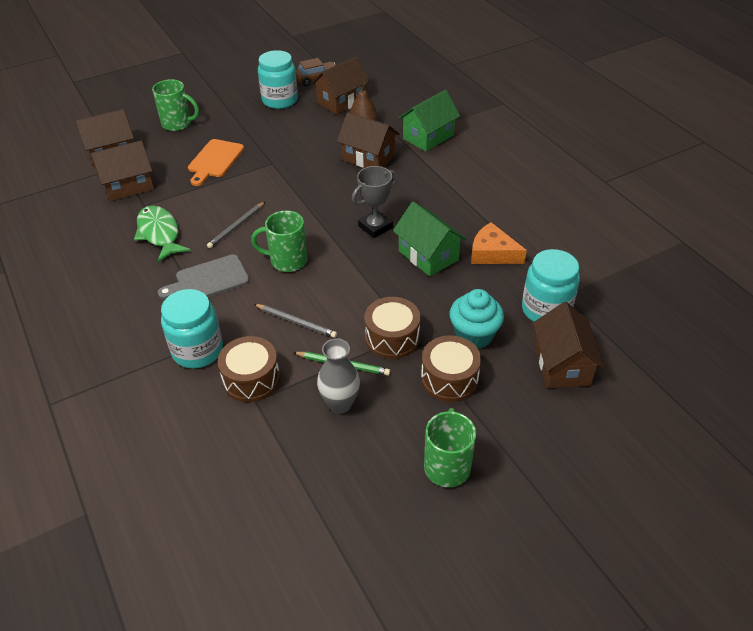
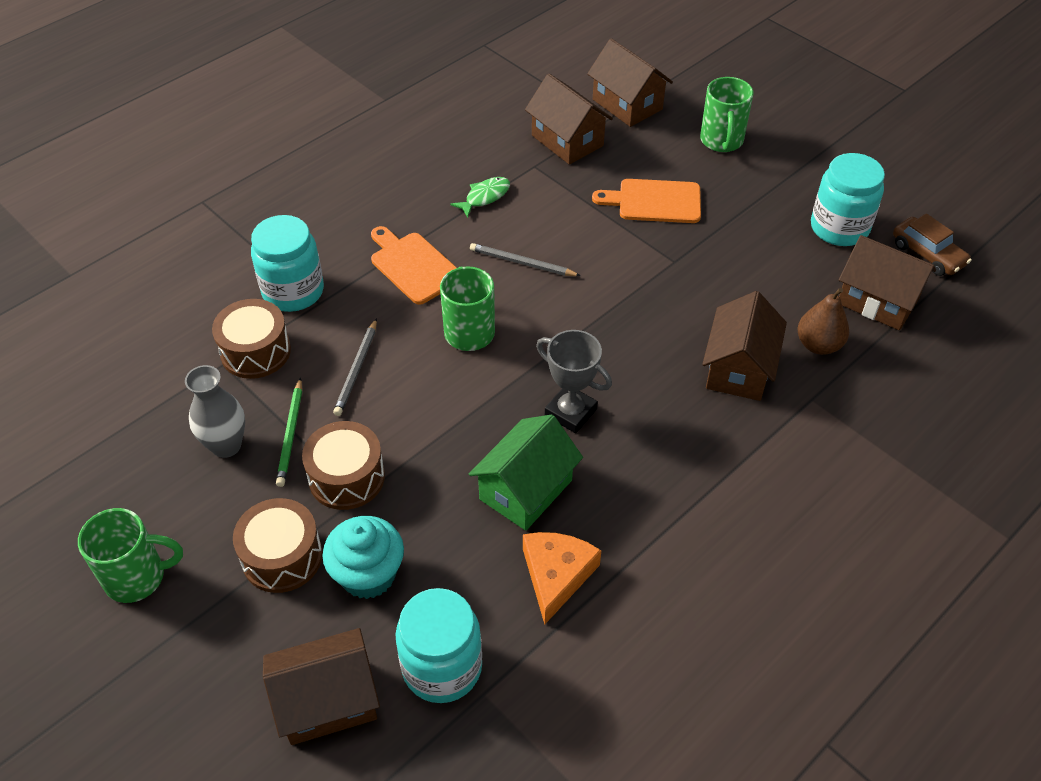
camera: 75 degrees right, 5 degrees up
(160, 234) = (485, 197): green fish -> green fish, size x0.60
(208, 280) = (413, 266): grey cutting board -> orange cutting board
(428, 137) = (835, 436): green house -> none

